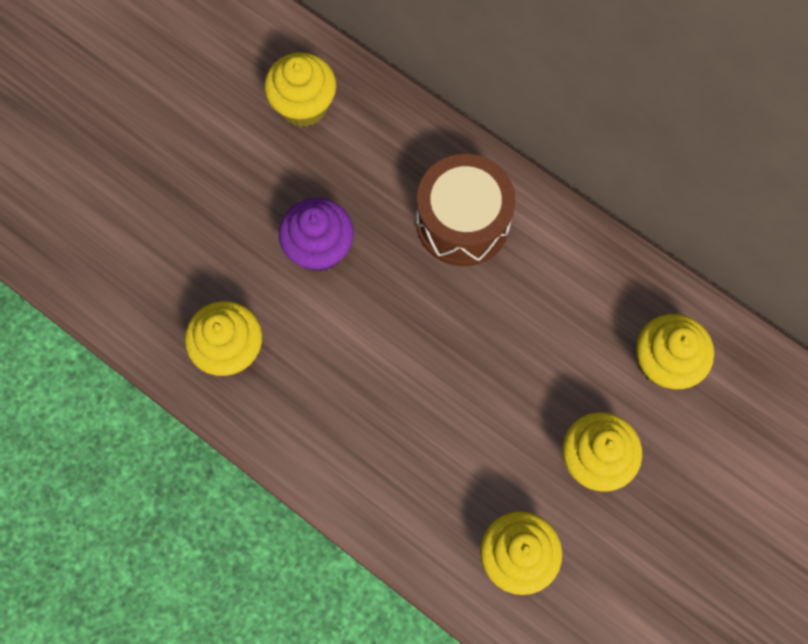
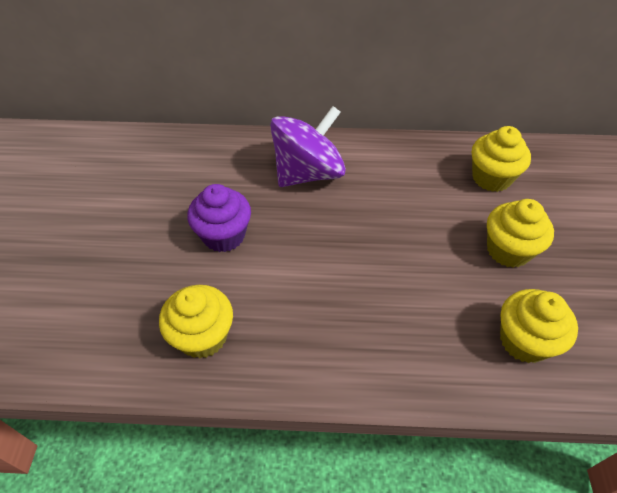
camera: 35 degrees left, 20 degrees down
(303, 105) = (152, 166): yellow cupcake -> none
(462, 222) = (308, 173): brown drum -> purple spinning top

